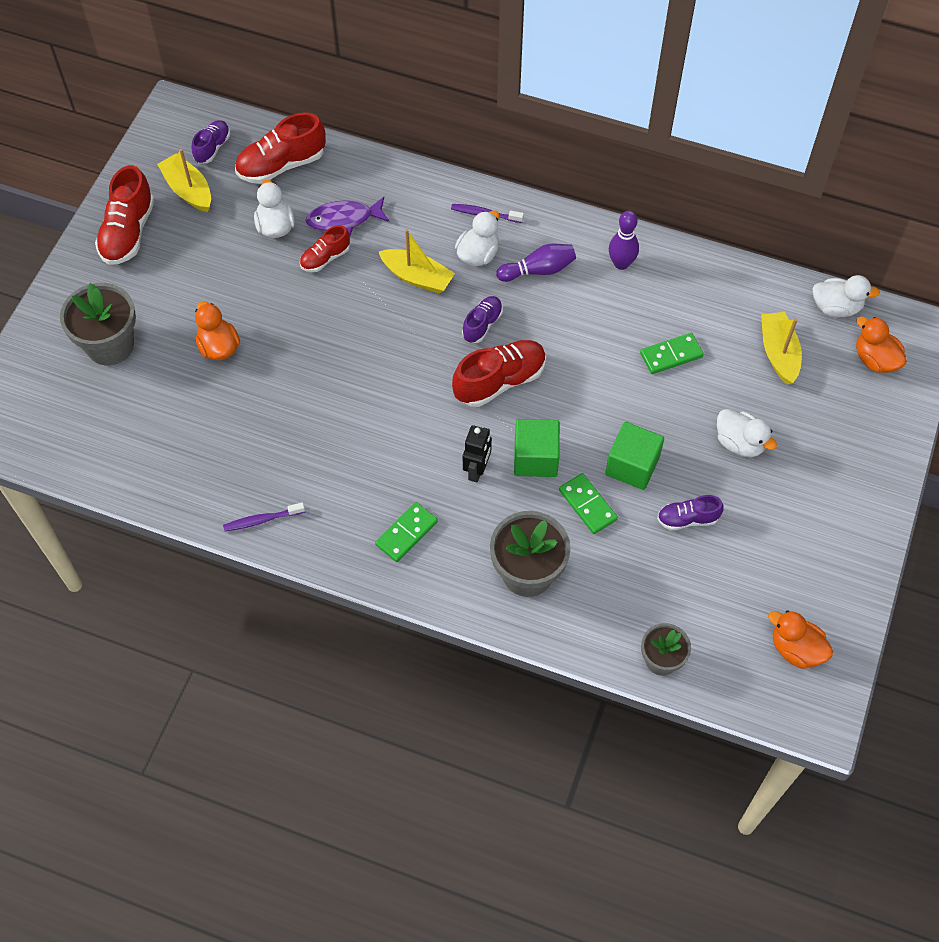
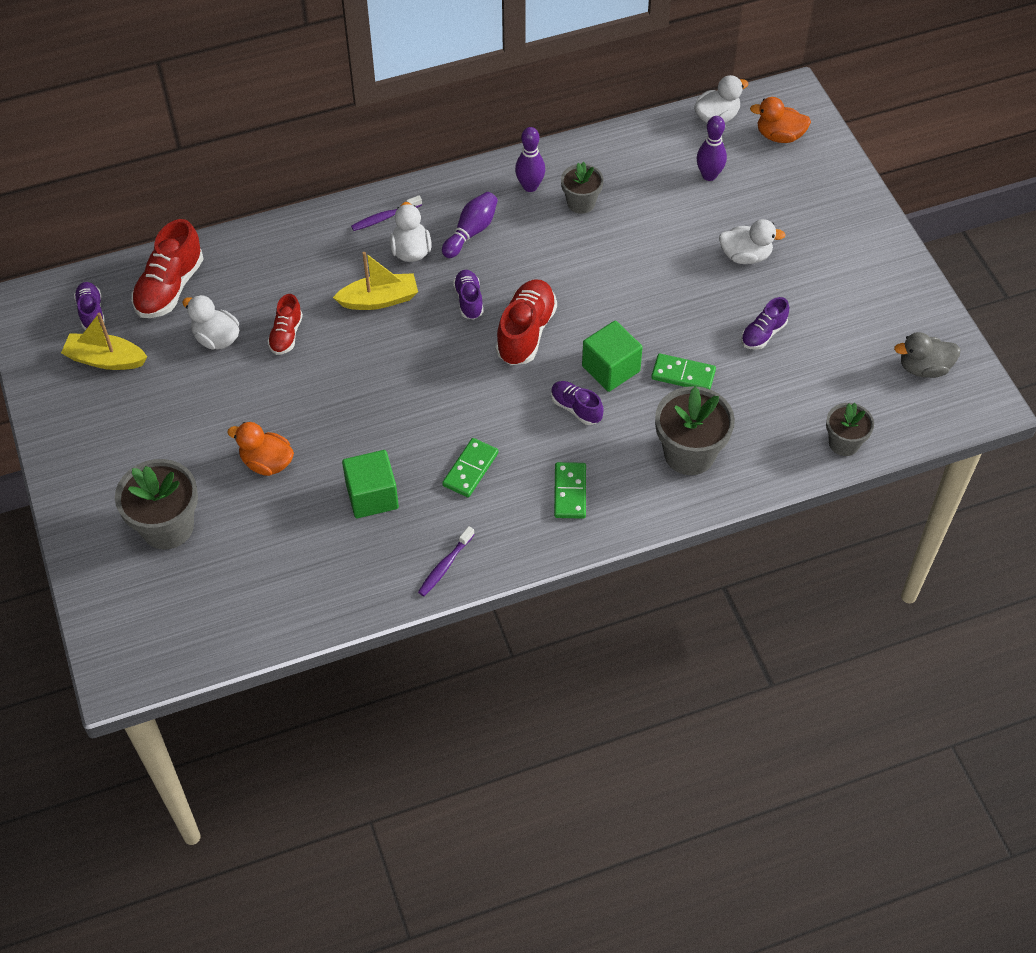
camera: 40 degrees left, 5 degrees down
(128, 232) = (86, 428): red shoe -> none
(344, 219) = (270, 295): purple fish -> none
(477, 470) = (576, 408): black robot -> purple shoe
(632, 466) = (686, 325): green cube -> green cube (372, 496)
(648, 305) = (581, 203): none -> grey flower pot
(671, 355) = (634, 227): green domino -> green domino (470, 469)
(778, 353) = (709, 175): yellow boat -> purple bowling pin
(796, 649) = (924, 368): orange duck -> grey duck

